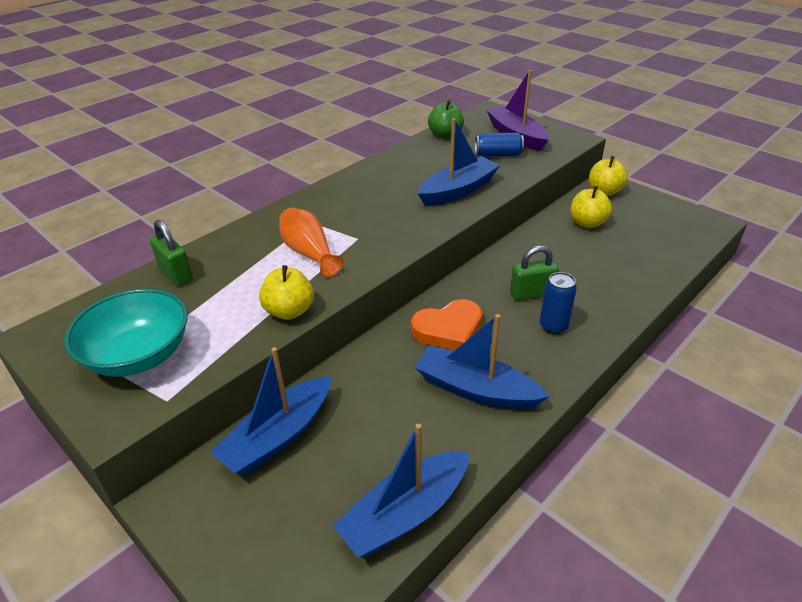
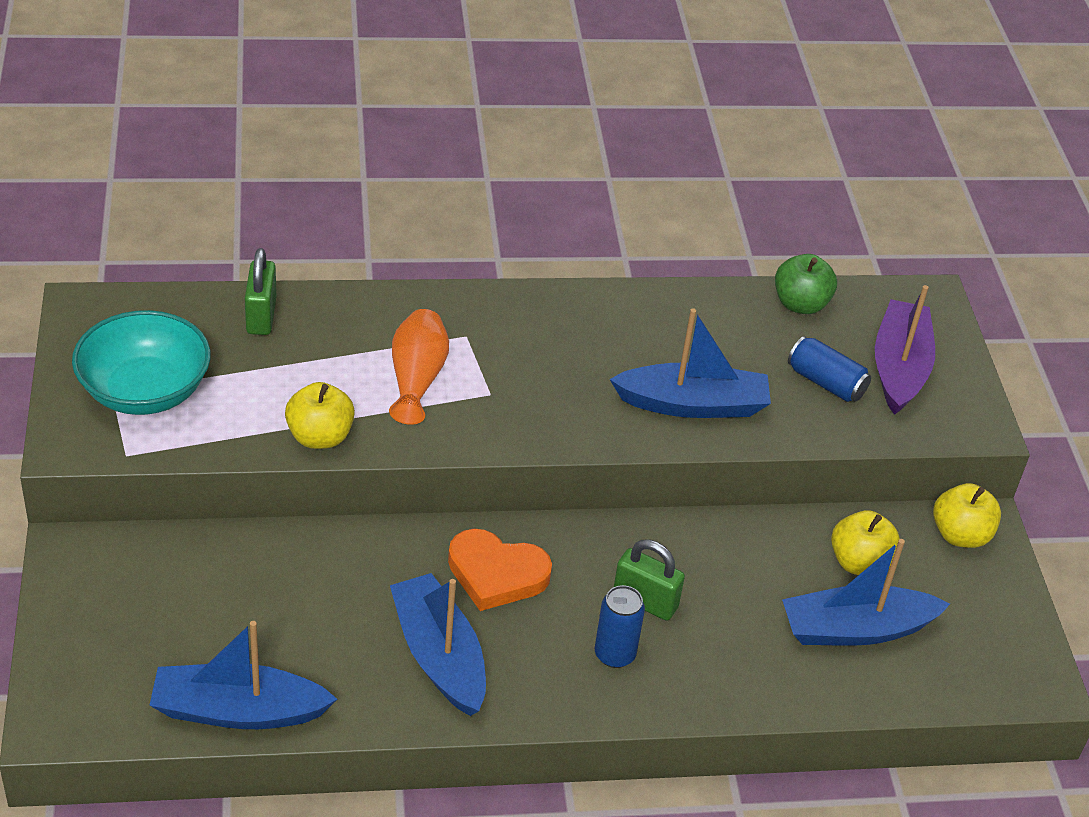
camera: 35 degrees right, 5 degrees up
(278, 436) = (210, 561): blue boat -> blue boat (856, 629)

